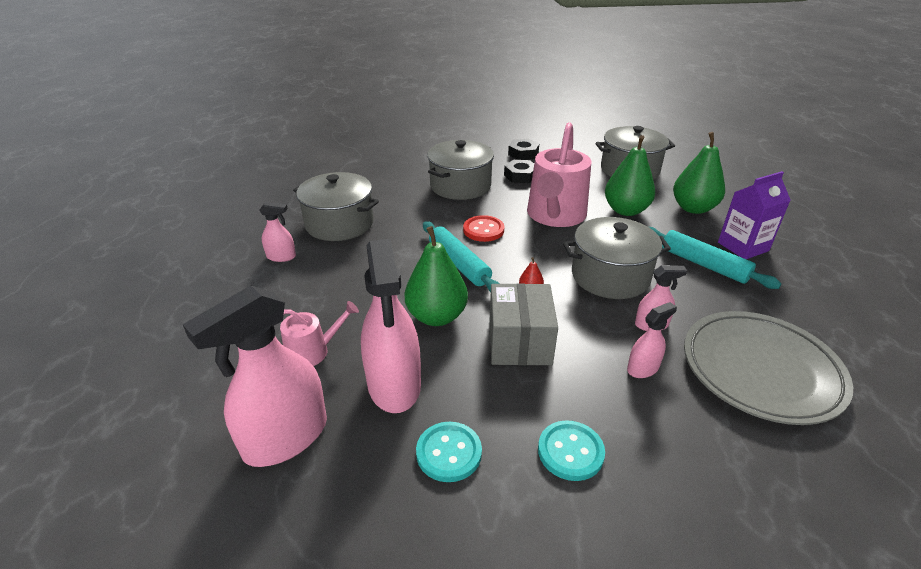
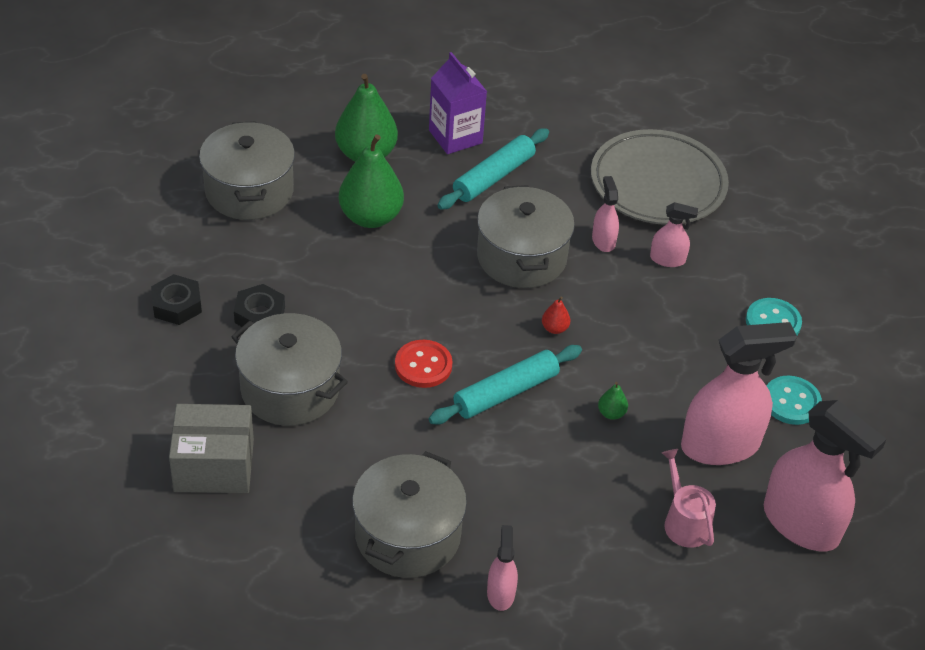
camera: 95 degrees left, 10 degrees up
(437, 316) = (611, 413): green pear -> green pear, size x0.42
(519, 342) = (643, 344): grey box -> grey box (214, 465)
(555, 215) = (384, 288): pink watering can -> none
(643, 368) = (667, 259): pink spray bottle -> pink spray bottle turned 135 degrees clockwise

